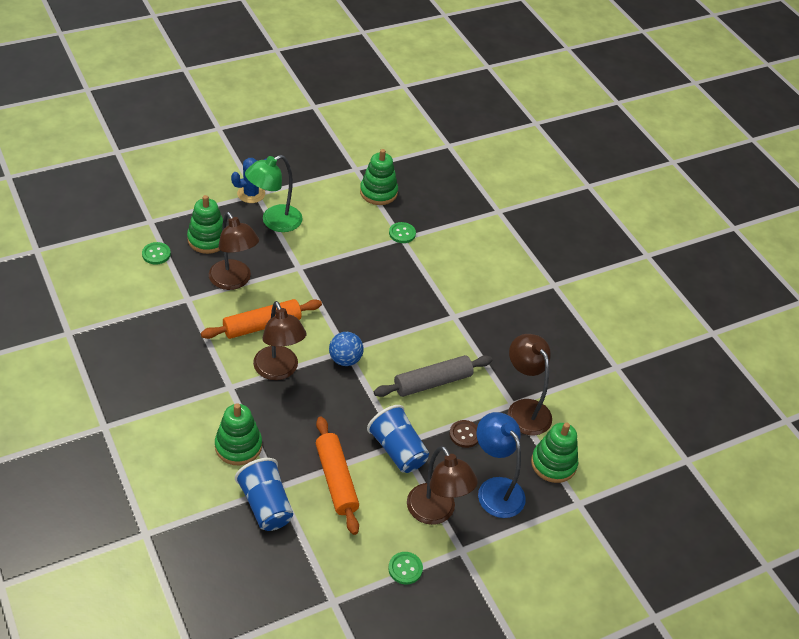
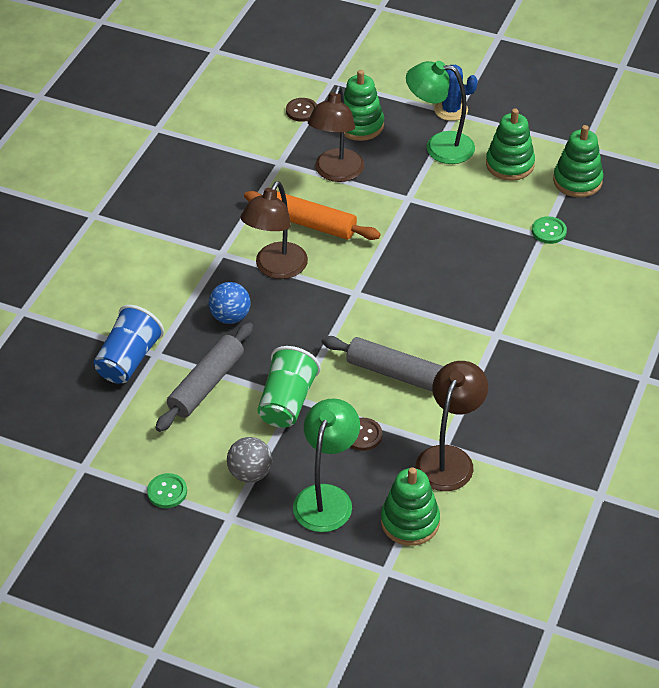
camera: 55 degrees right, 0 degrees up
(156, 254) = (302, 111): green button -> brown button
(238, 446) = (167, 301): green stacking toy -> green stacking toy (509, 164)
(336, 480) = (206, 384): orange rolling pin -> grey rolling pin
(345, 359) = (344, 299): blue ball -> blue ball (230, 317)
(397, 450) = (287, 402): blue cup -> green cup
(436, 513) = (250, 473): brown lamp -> grey ball
(495, 489) = (326, 498): blue lamp -> green lamp

